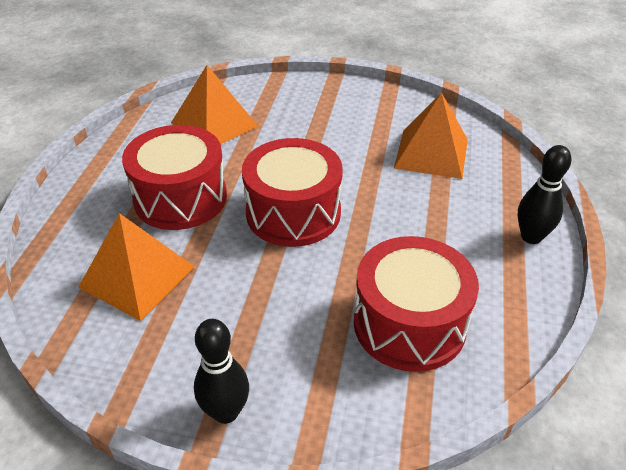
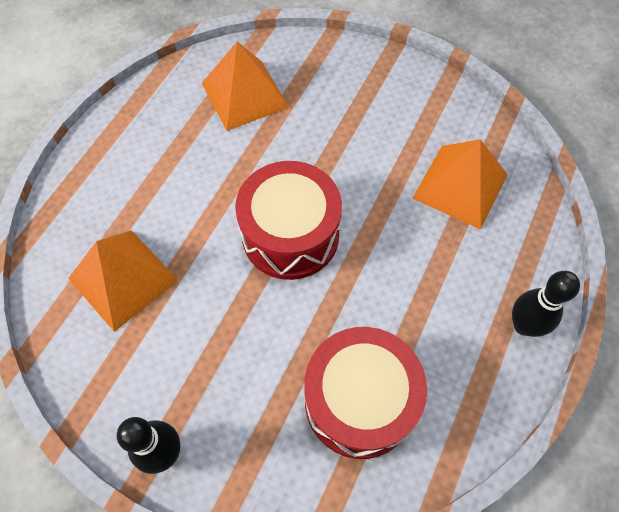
camera: 15 degrees right, 20 degrees up
(180, 198) = (186, 189): red drum -> none

